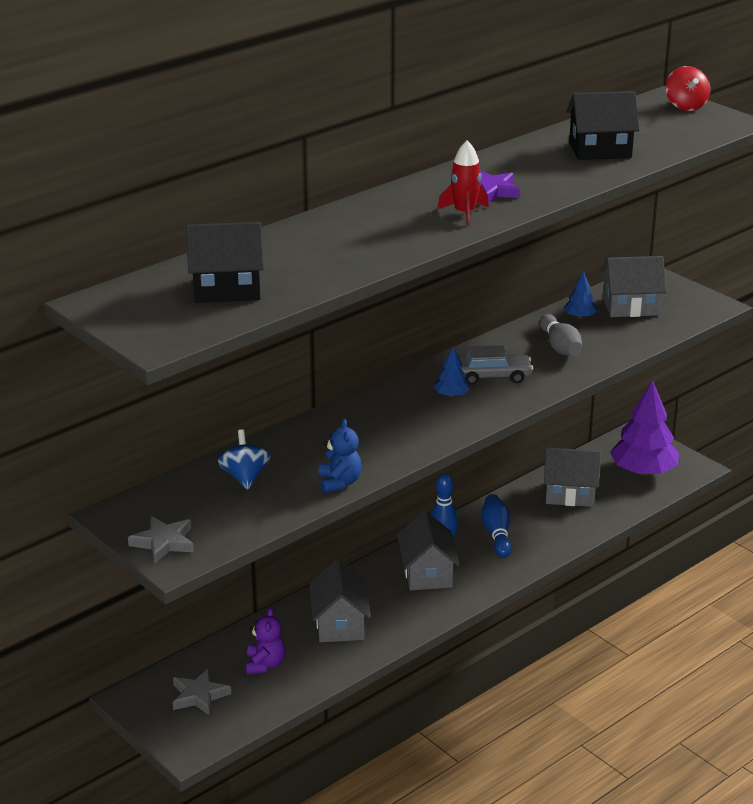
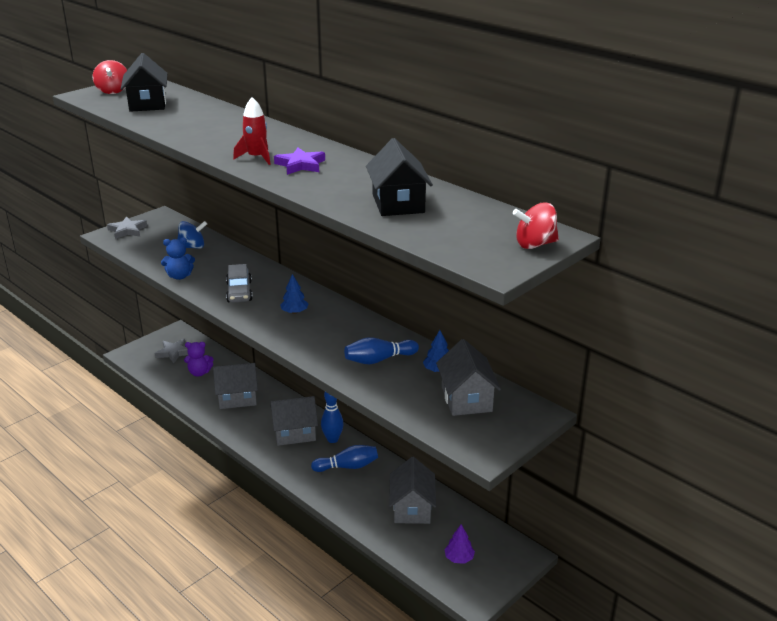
camera: 85 degrees right, 0 degrees up
(146, 320) = (113, 91): none -> red spinning top
(492, 376) = (325, 328): grey car -> grey car (239, 292)
(560, 347) = (379, 360): grey bowling pin -> blue bowling pin
(643, 471) = (459, 558): purple tree -> purple tree, size x0.46

